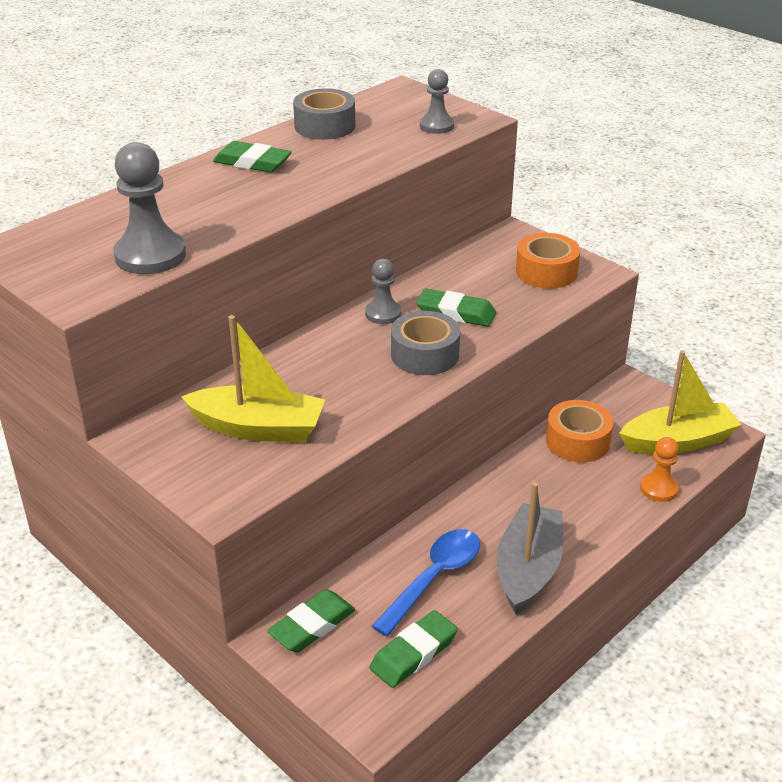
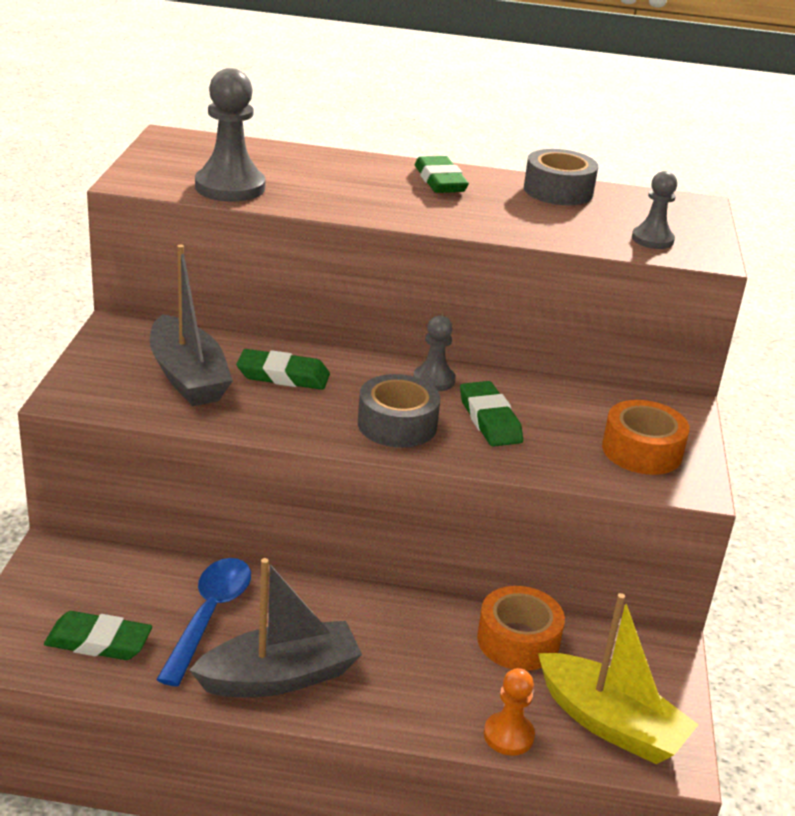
camera: 50 degrees right, 5 degrees down
(258, 428) = (188, 377): yellow boat -> grey boat
(312, 625) = (86, 565): green eraser -> green eraser (283, 376)
(434, 578) = (209, 616): blue spoon -> blue spoon turned 75 degrees counterclockwise

